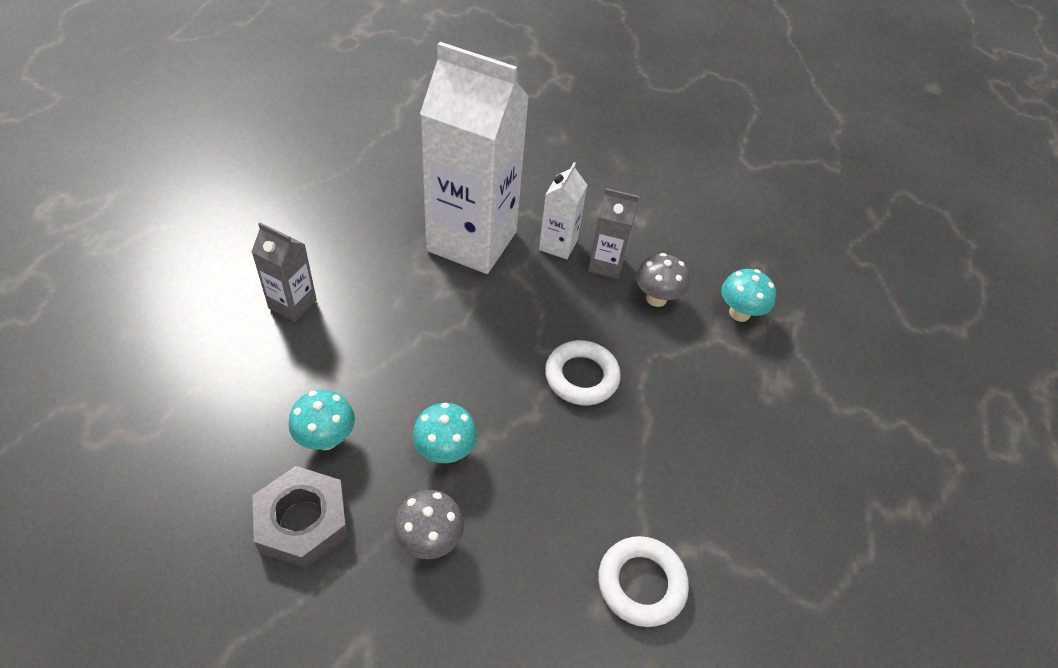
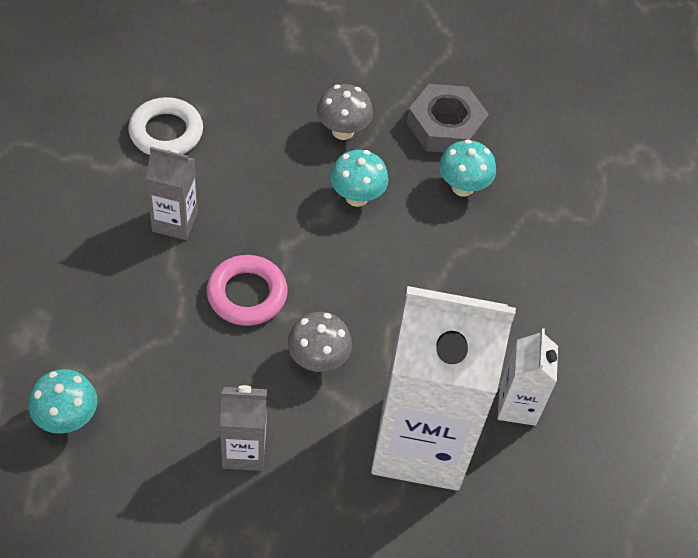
camera: 165 degrees right, 5 degrees up
(292, 304) = (571, 307): grey carton -> grey carton (175, 222)
(558, 245) = (312, 467): white carton -> white carton (517, 405)
(581, 377) = (247, 294): white ring -> pink ring
(656, 298) = (174, 414): grey mushroom -> grey mushroom (318, 360)

